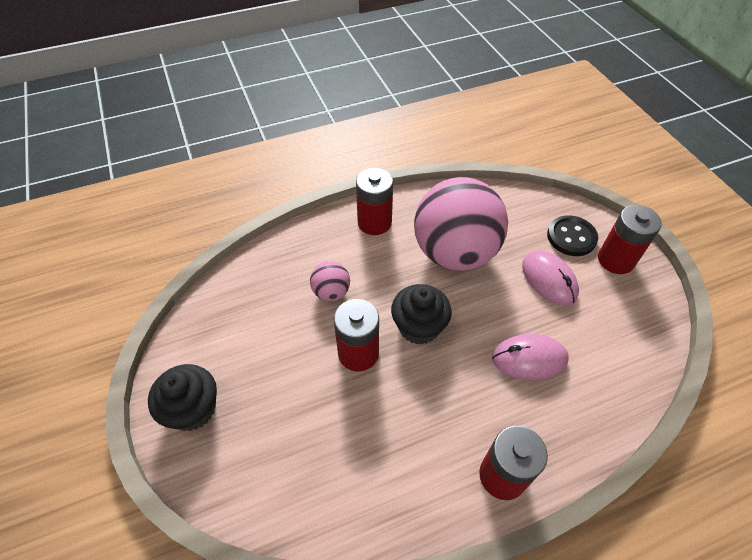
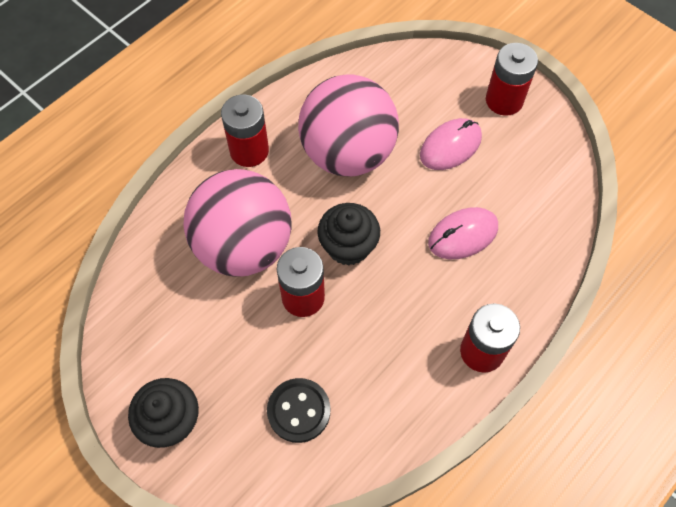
camera: 25 degrees left, 10 degrees up
(331, 292) = (244, 246): pink ball -> pink ball, size x2.34
(549, 280) = (450, 146): pink mouse -> pink mouse turned 75 degrees counterclockwise
(571, 237) = (454, 91): black button -> black button (299, 411)

